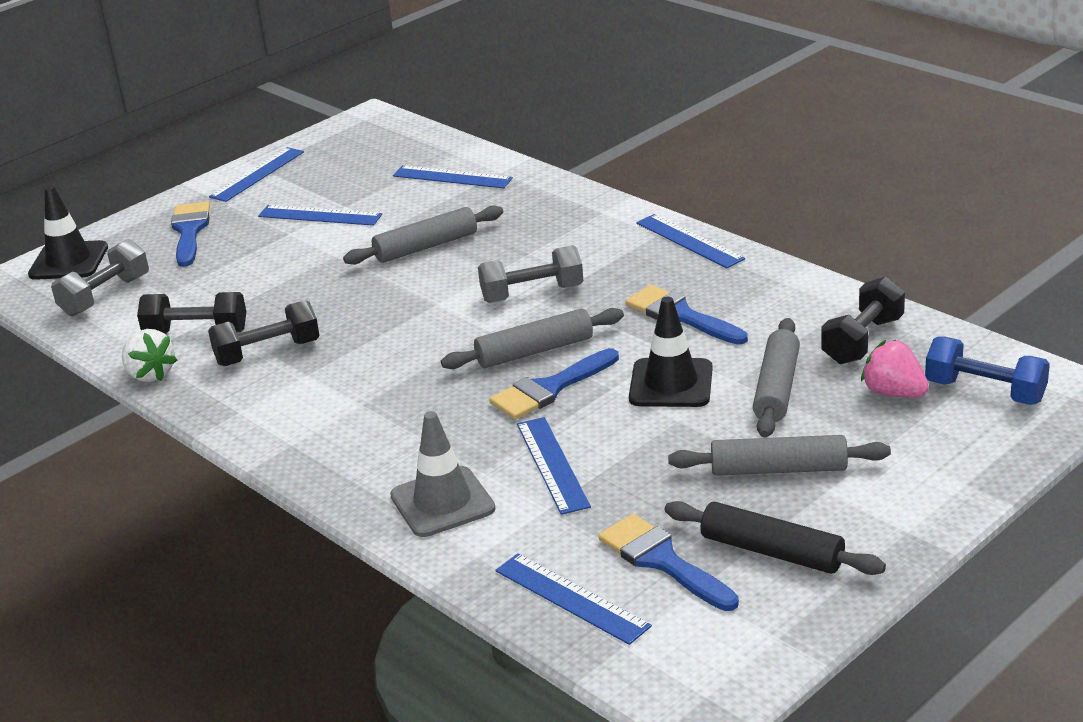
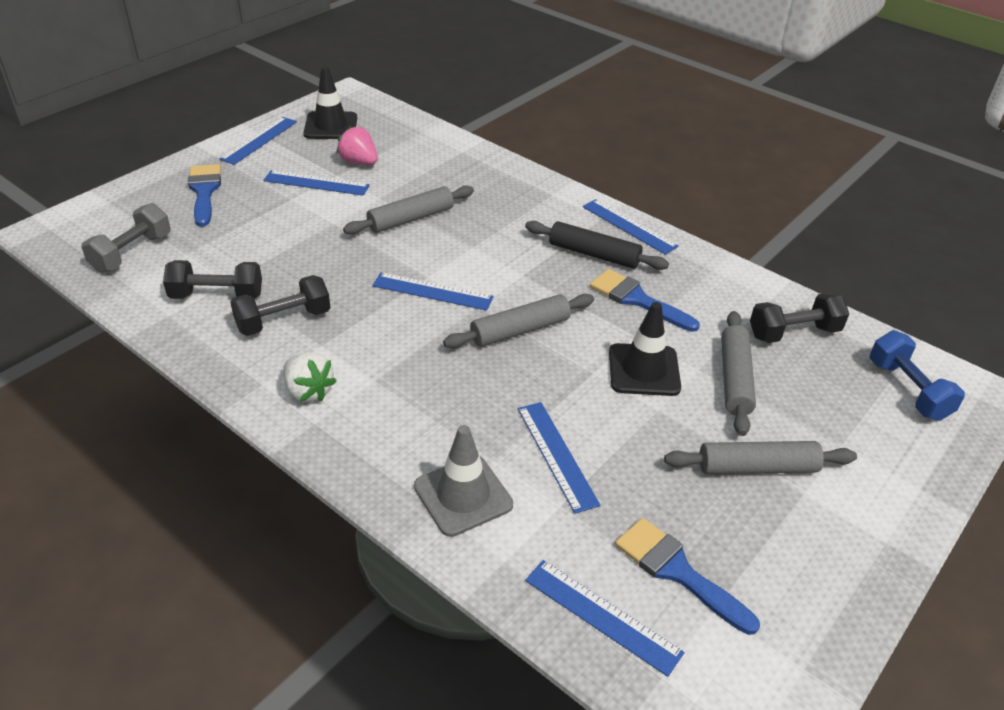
camera: 10 degrees left, 10 degrees up
(69, 261) = (97, 215): black traffic cone -> black traffic cone (331, 126)
(150, 374) = (177, 339): white strawberry -> white strawberry (308, 391)
(452, 177) = (423, 153): blue ruler -> blue ruler (432, 291)
(532, 293) = (508, 271): grey dumbbell -> none
(549, 389) = (540, 371): blue brush -> none
(772, 551) = (774, 562): black rolling pin -> black rolling pin (594, 254)
(863, 341) = (794, 333): black dumbbell -> black dumbbell turned 45 degrees clockwise
(893, 393) = (833, 388): pink strawberry -> pink strawberry (359, 162)
(985, 391) = (907, 390): blue dumbbell -> blue dumbbell turned 45 degrees clockwise

